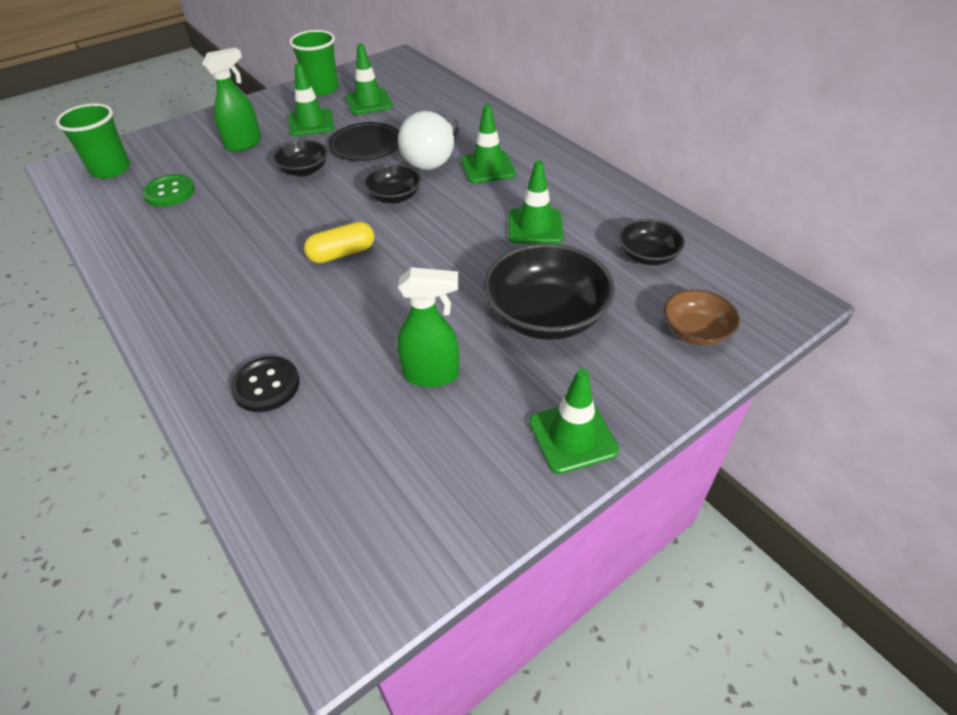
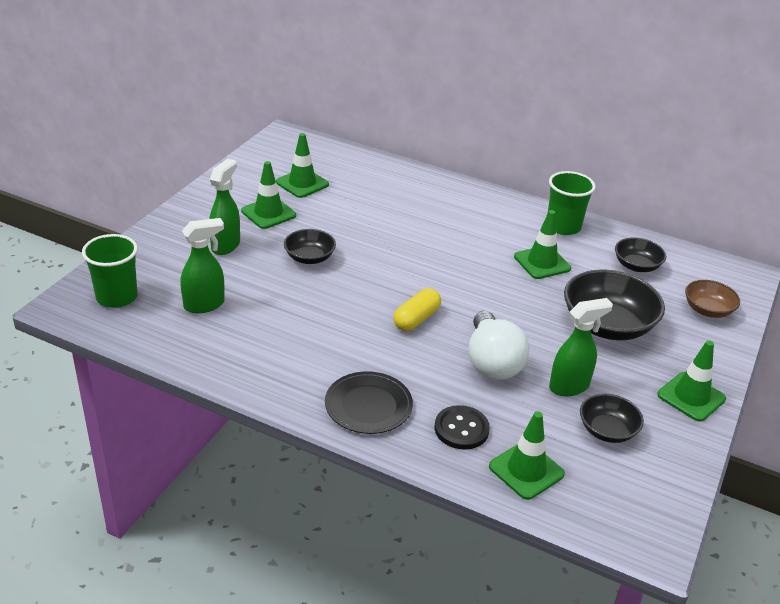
camera: 30 degrees left, 10 degrees down
(170, 192) = (204, 305): green button -> green spray bottle
(322, 89) = (243, 178): green cup -> green cup (563, 226)
(366, 145) = (341, 224): black plate -> black plate (368, 405)
(394, 196) = (411, 263): black bowl -> black bowl (607, 430)
(433, 159) = (411, 224): white light bulb -> white light bulb (492, 362)
(487, 168) = (463, 223): green traffic cone -> green traffic cone (526, 470)

